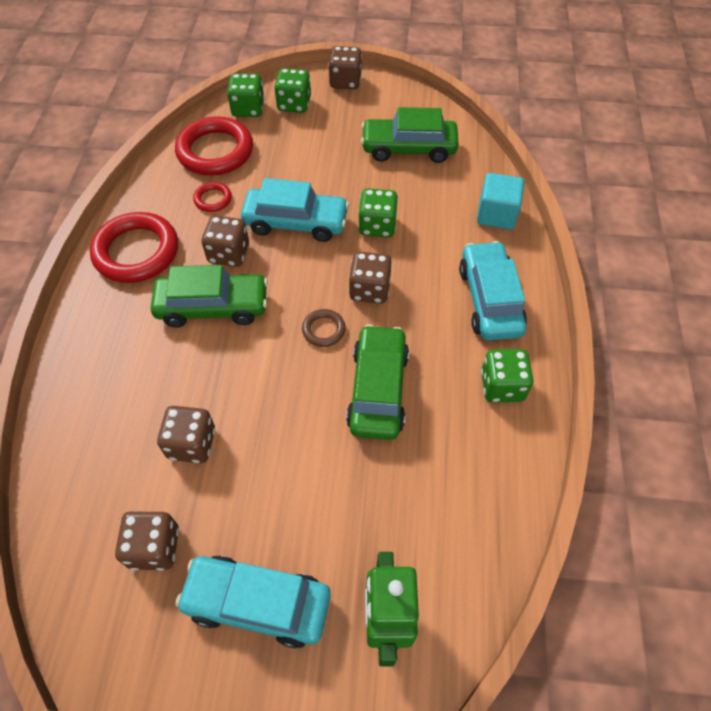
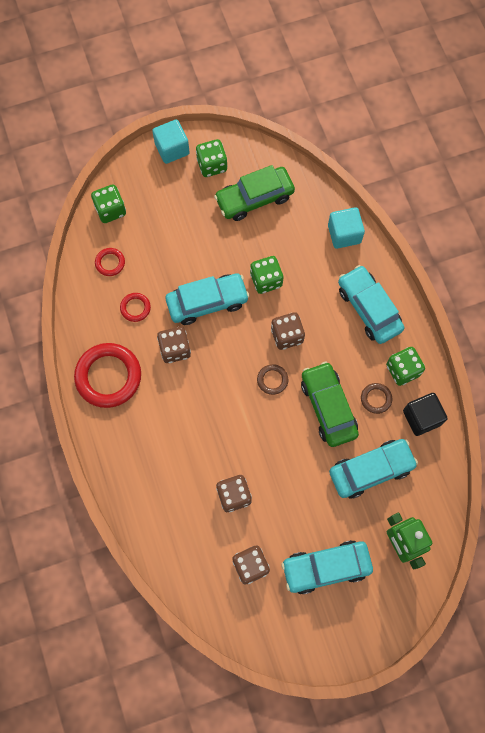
camera: 25 degrees left, 15 degrees up
(213, 307) = (189, 396): green car -> none
(215, 151) = (110, 263): red ring -> red ring, size x0.47
(294, 104) = (144, 190): green dice -> green dice (212, 165)
(345, 81) = (172, 149): brown dice -> turquoise cube
(395, 494) = (371, 470): none -> turquoise car
(448, 406) = (376, 399): none -> brown ring
(502, 456) = (421, 417): none -> black cube

